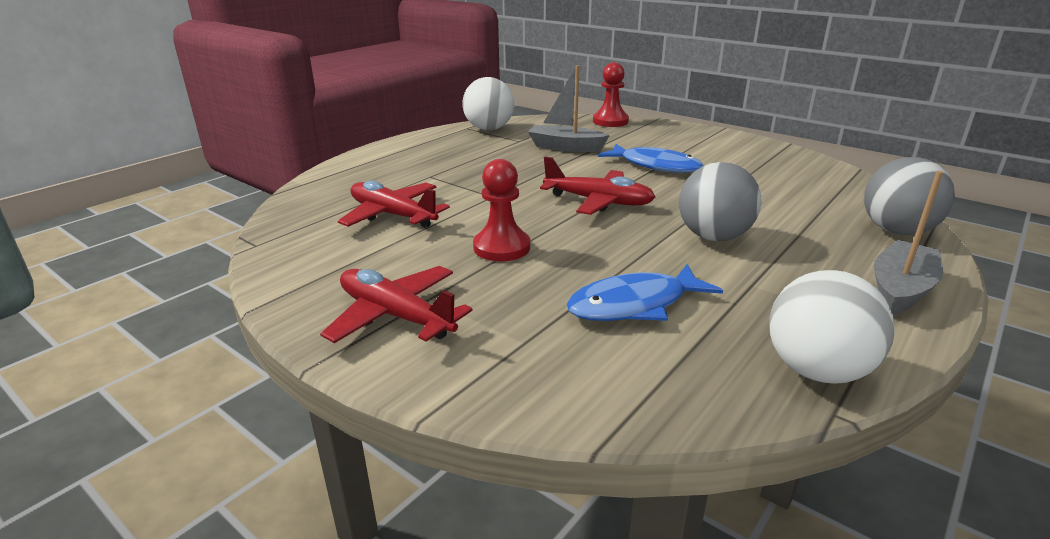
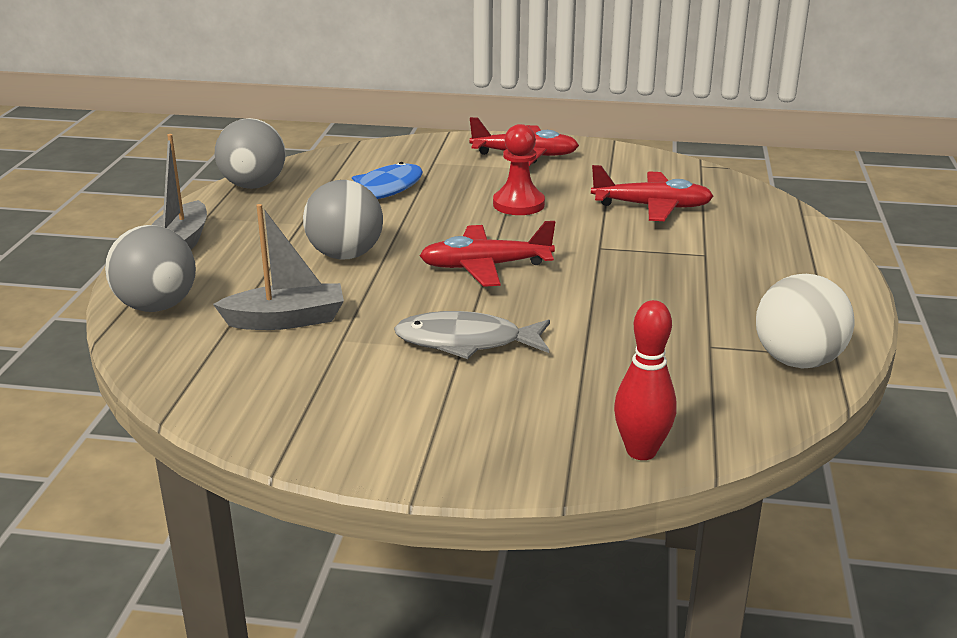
camera: 150 degrees right, 0 degrees up
(565, 147) = (625, 348): grey boat -> grey boat (286, 320)
(610, 121) = (641, 451): red pawn -> red bowling pin
(655, 166) = (466, 342): blue fish -> grey fish
(816, 370) = (253, 186): white ball -> grey ball

